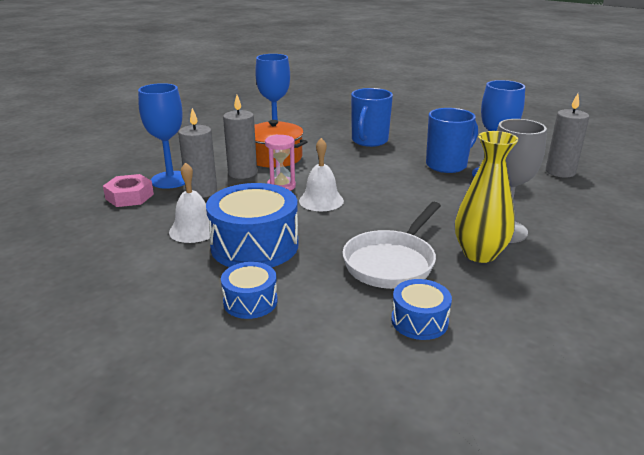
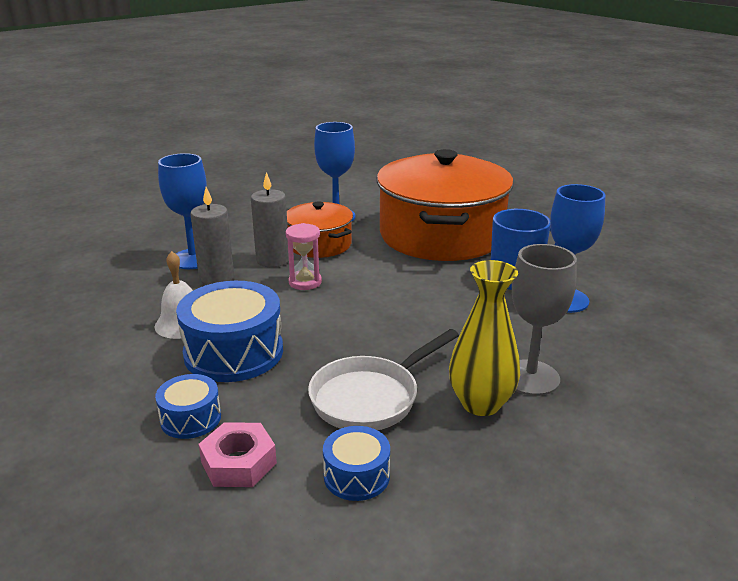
camera: 15 degrees right, 0 degrees up
(129, 196) = (141, 274): pink nut -> pink nut (238, 463)
(321, 200) = (338, 306): white bell -> none
(369, 141) = (441, 235): blue mug -> orange pot
(560, 172) = (658, 307): grey candle -> none

